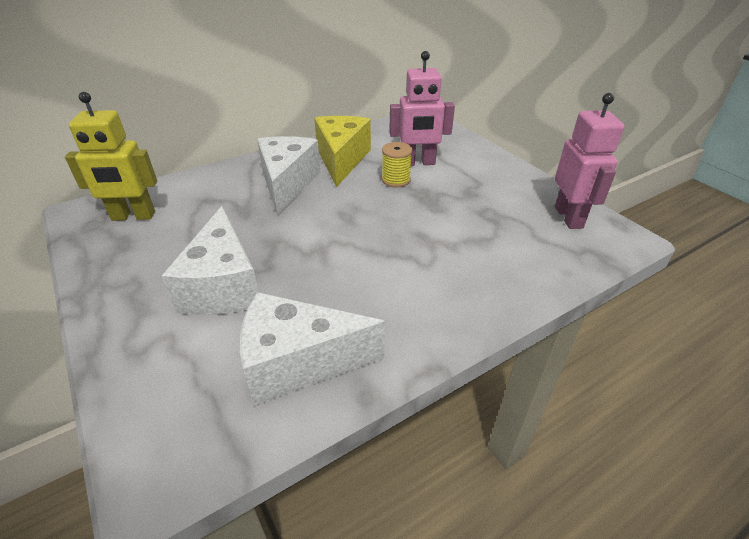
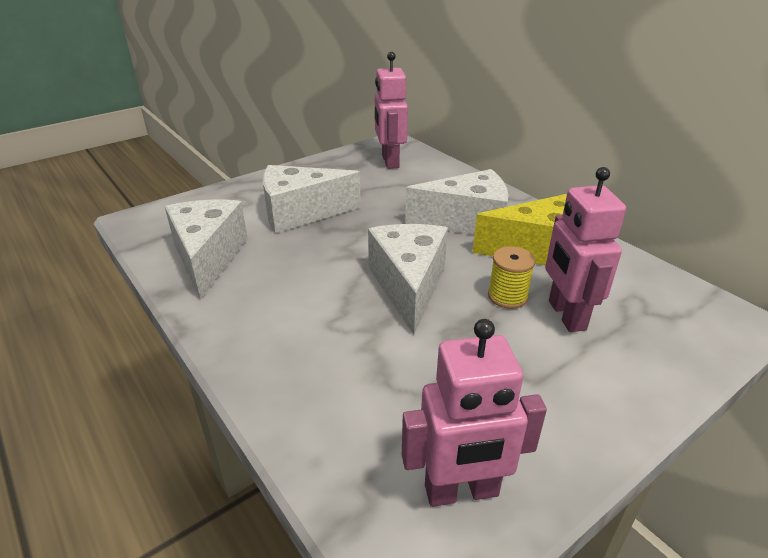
camera: 85 degrees right, 5 degrees down
(133, 216) = (389, 161): yellow robot -> pink robot
(377, 221) = (408, 285): none -> white cheese

